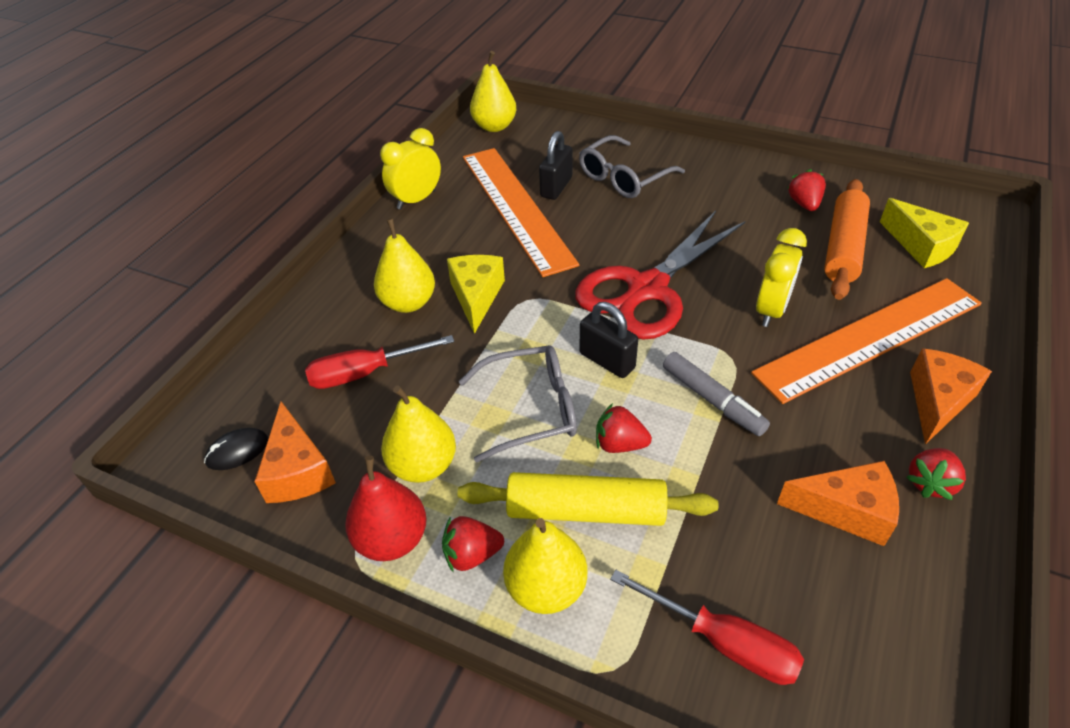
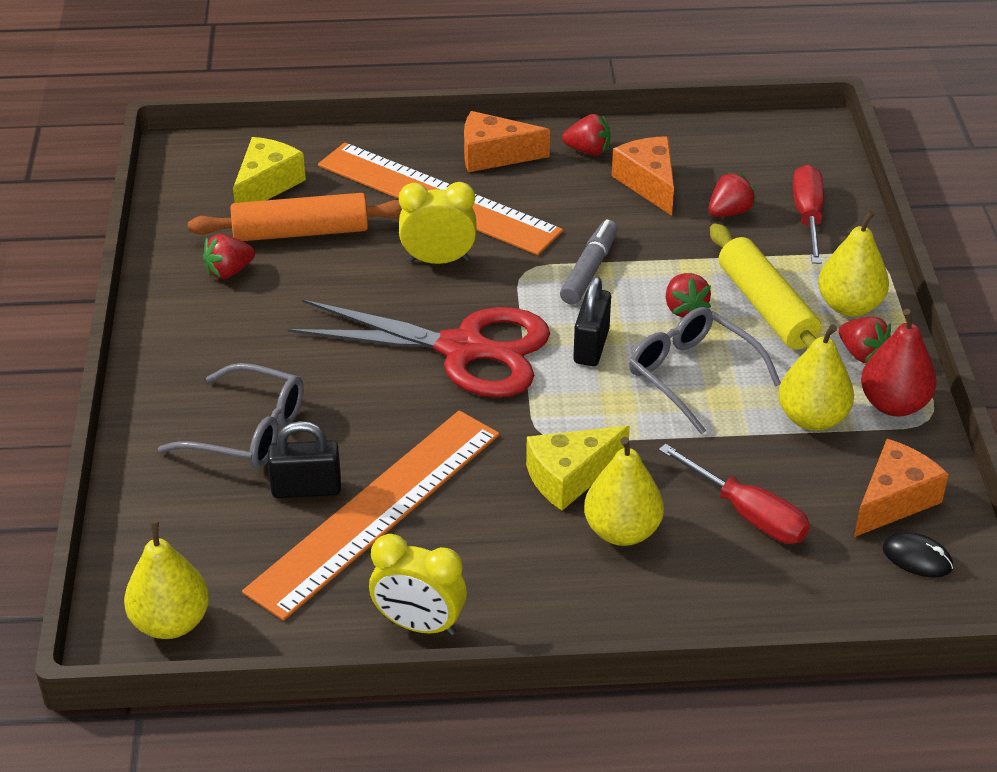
camera: 120 degrees left, 5 degrees down
(763, 562) = (729, 212): none -> red strawberry

